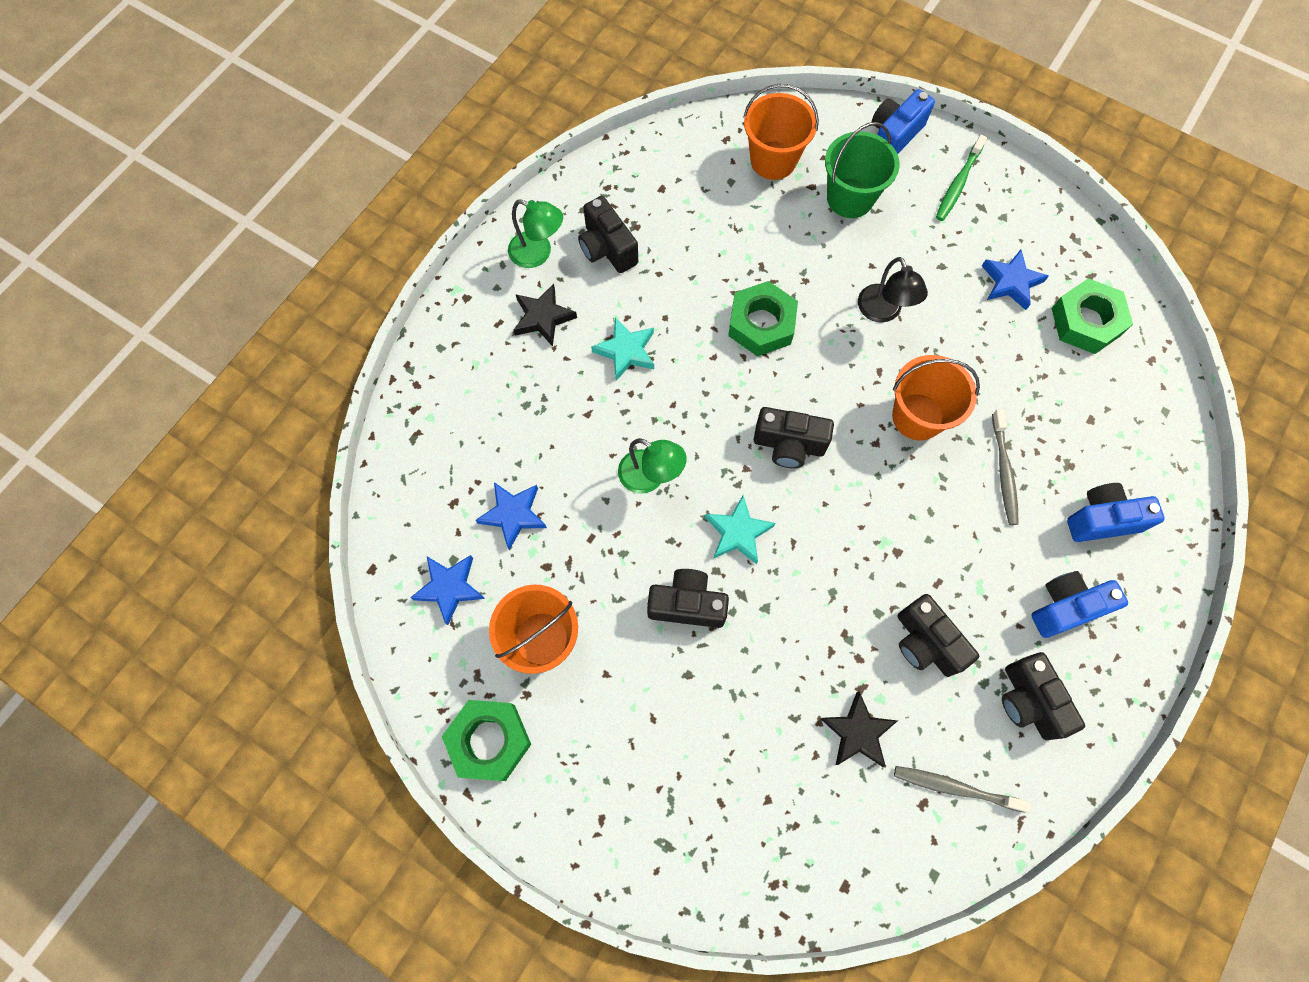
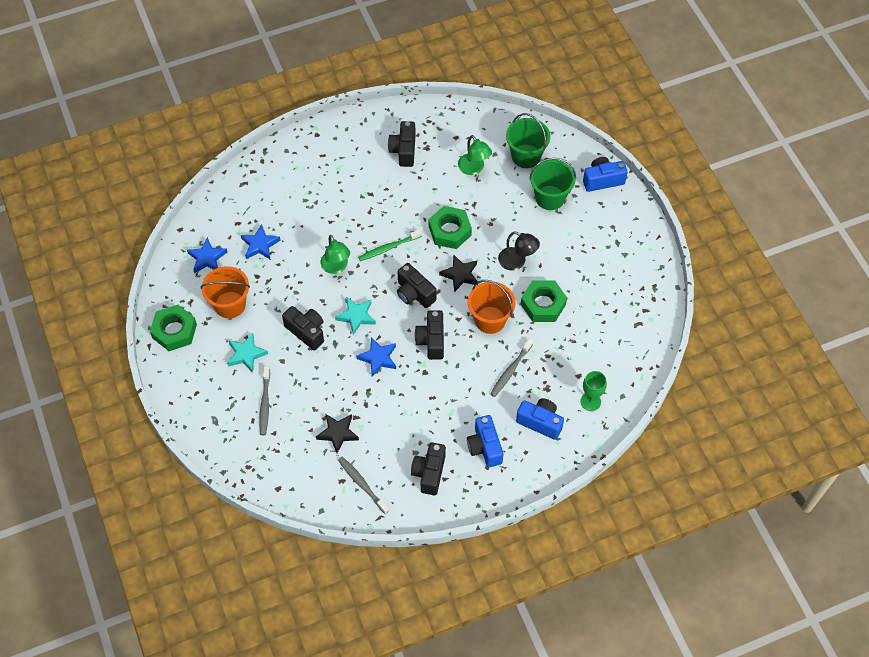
camera: 35 degrees right, 10 degrees down
(538, 253) = (368, 133): green lamp -> green lamp (474, 169)
(543, 317) = (345, 165): black star -> black star (460, 274)
(626, 351) = (372, 204): turquoise star -> turquoise star (246, 354)
(717, 762) = (265, 403): none -> grey toothbrush
(773, 160) = (526, 156): orange bucket -> green bucket
(883, 312) = (517, 262): black lamp -> black lamp turned 75 degrees counterclockwise
(925, 642) = (403, 418): black camera -> black camera (431, 341)
(958, 183) = (615, 223): green toothbrush -> green toothbrush (389, 248)
(1010, 282) = (598, 287): blue star -> blue star (378, 358)
(1065, 607) = (484, 447): blue camera -> blue camera turned 120 degrees counterclockwise
(1086, 321) = (621, 330): green nut -> green nut (543, 304)
(1136, 446) = (590, 401): none -> green goblet

